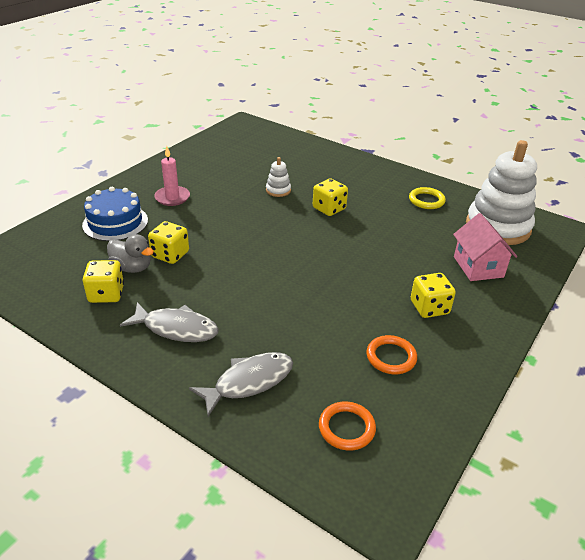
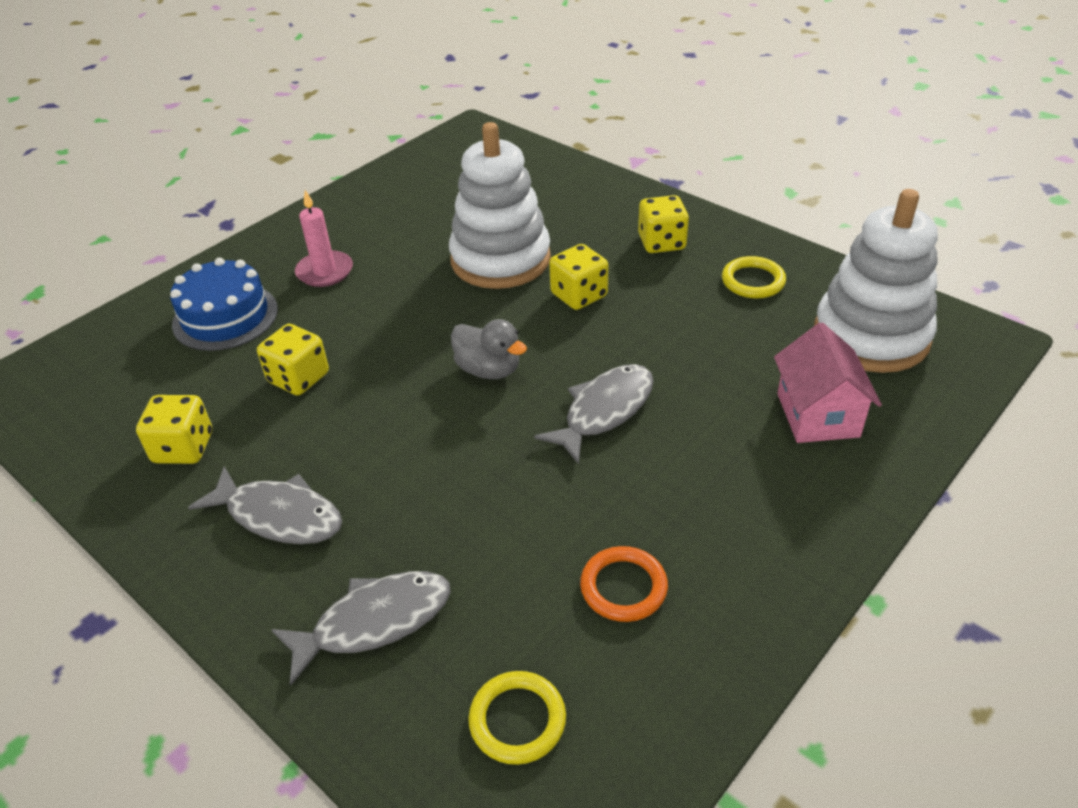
camera: 10 degrees right, 5 degrees up
(132, 268) = (233, 400): grey duck -> grey duck (488, 370)
(278, 190) = (500, 259): white stacking toy -> white stacking toy, size x2.37
(346, 428) = (517, 720): orange ring -> yellow ring
(358, 268) = (604, 411): none -> grey fish
(429, 308) = (712, 493): yellow dice -> yellow dice (661, 242)

